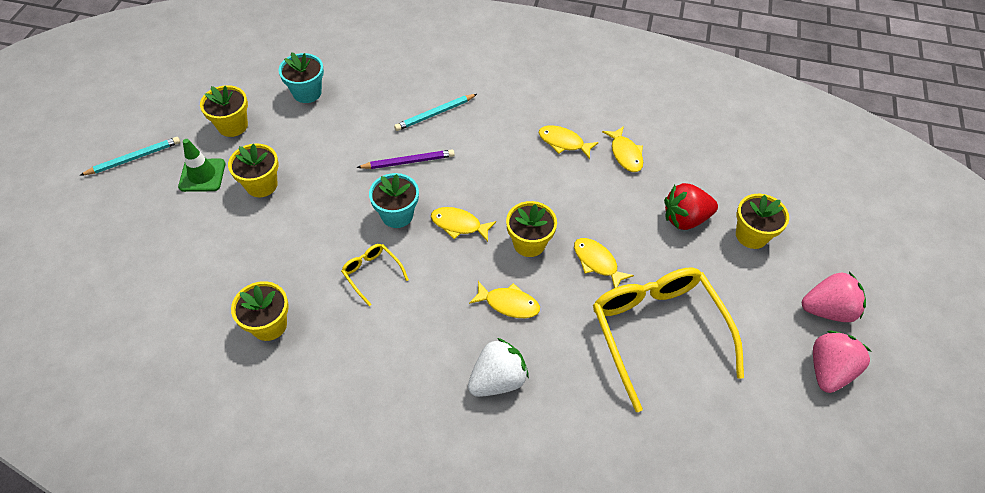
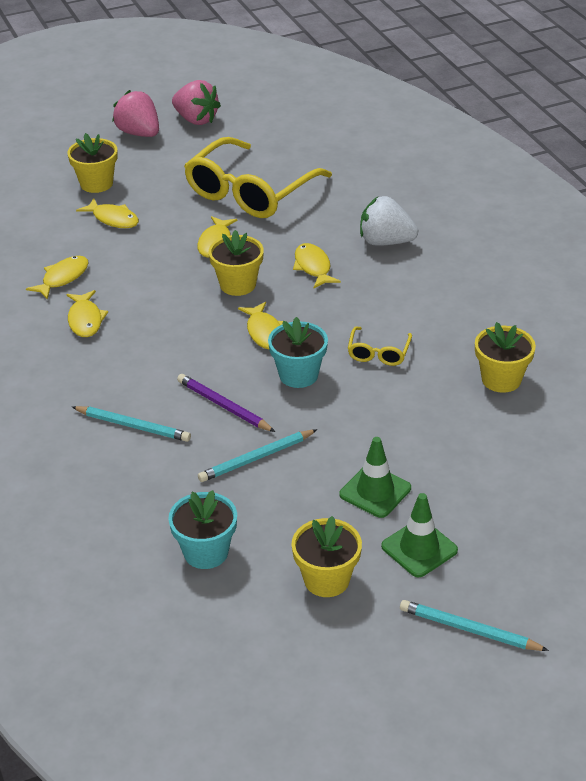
camera: 125 degrees left, 15 degrees down
(261, 185) = (375, 491): yellow flower pot -> green traffic cone
(348, 150) = (256, 458): none -> turquoise pencil
(685, 219) = (113, 219): red strawberry -> yellow fish
(828, 370) = (196, 120): pink strawberry -> pink strawberry turned 135 degrees counterclockwise

